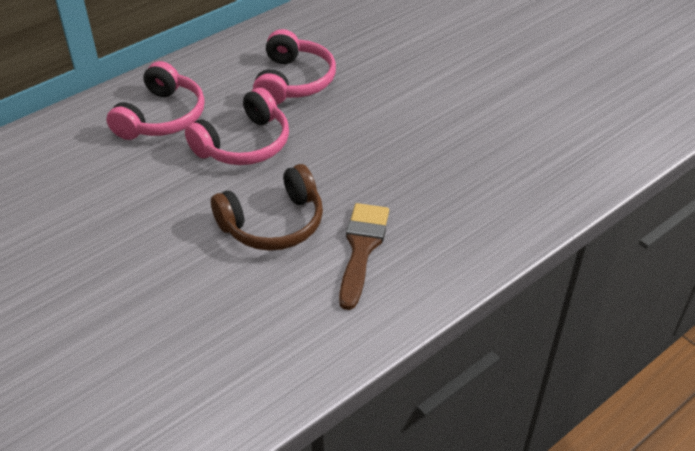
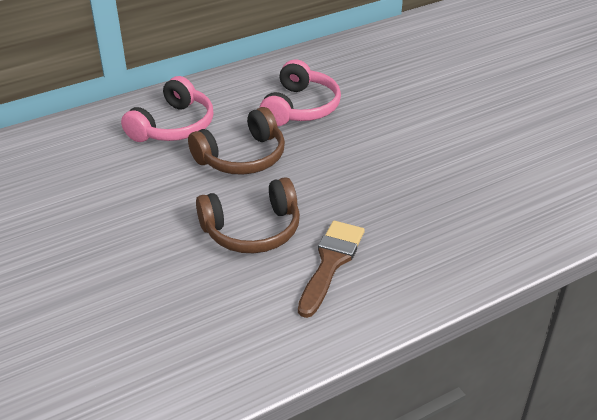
camera: 10 degrees right, 5 degrees down
(244, 144) = (242, 157): pink headphones -> brown headphones

